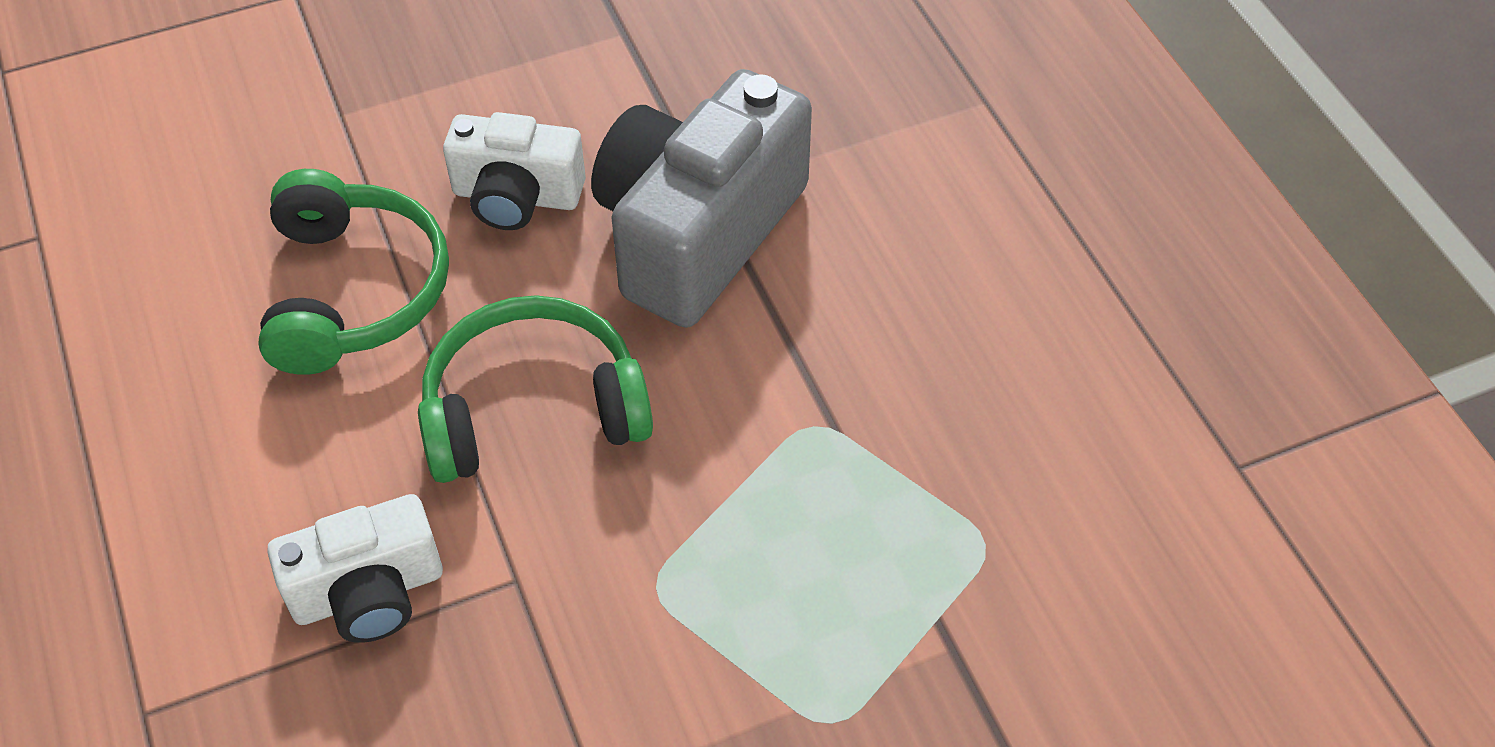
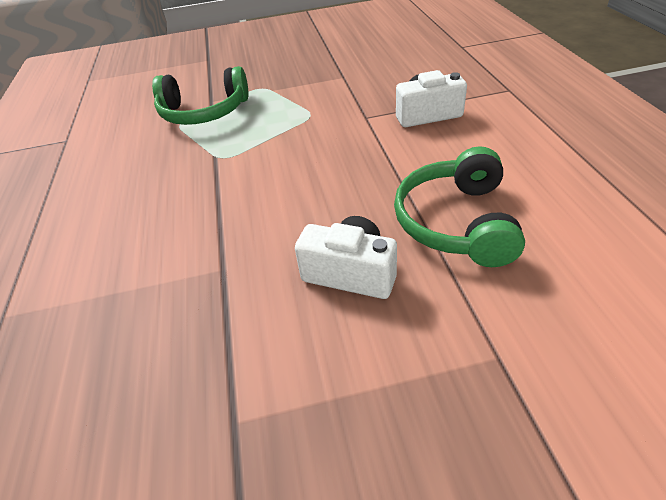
camera: 165 degrees left, 10 degrees down
(533, 410) = (352, 166): green headphones -> green headphones (204, 112)
(698, 232) = (240, 242): grey camera -> none

